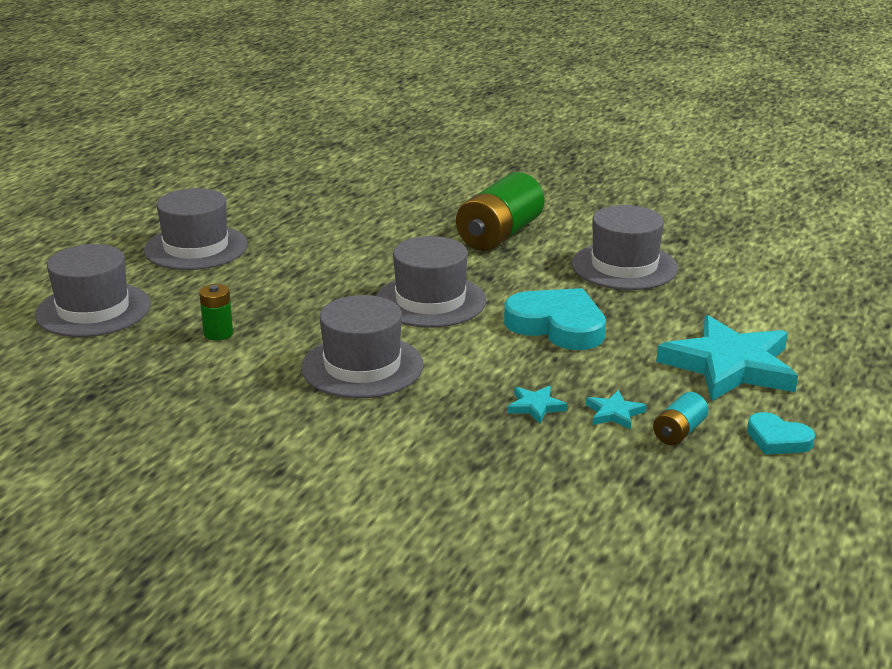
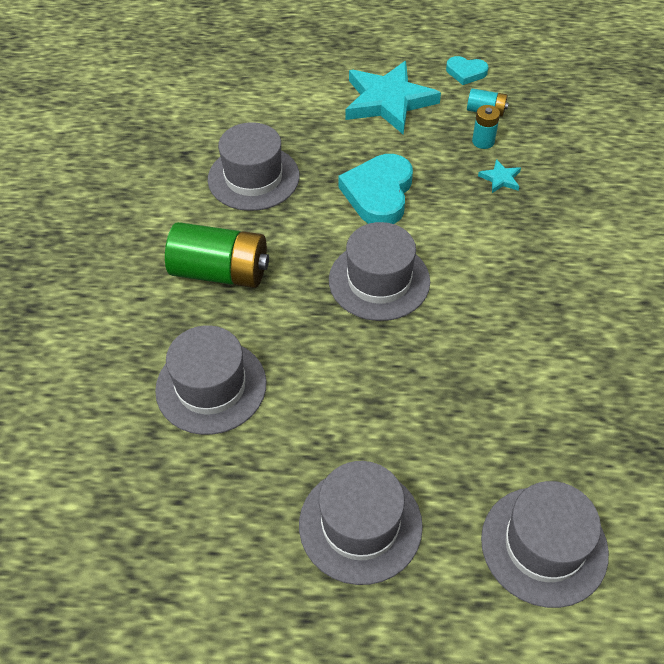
camera: 110 degrees left, 25 degrees up
(218, 333) = (521, 410): green battery -> none
(362, 366) = (510, 287): grey hat -> grey hat (211, 386)
(614, 413) = (483, 141): turquoise star -> turquoise battery
(777, 439) = (466, 72): turquoise heart -> turquoise heart turned 90 degrees clockwise

